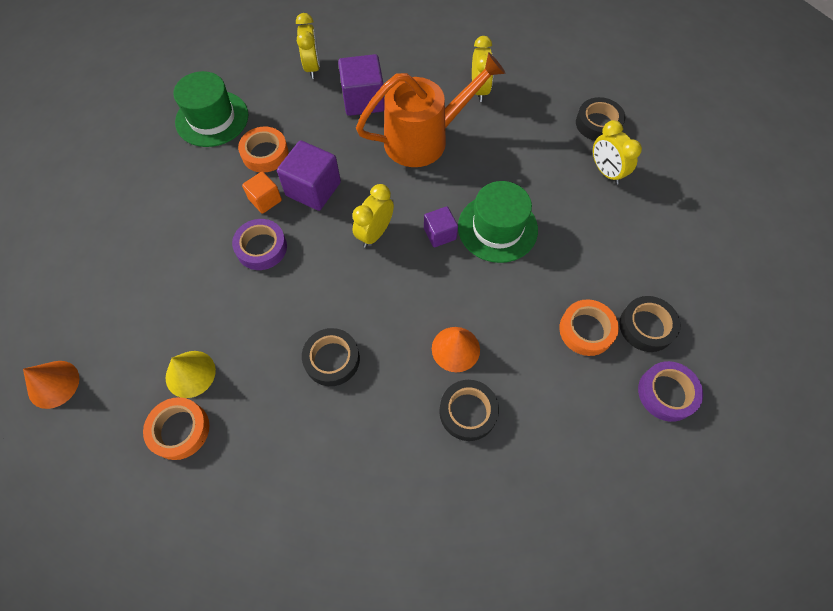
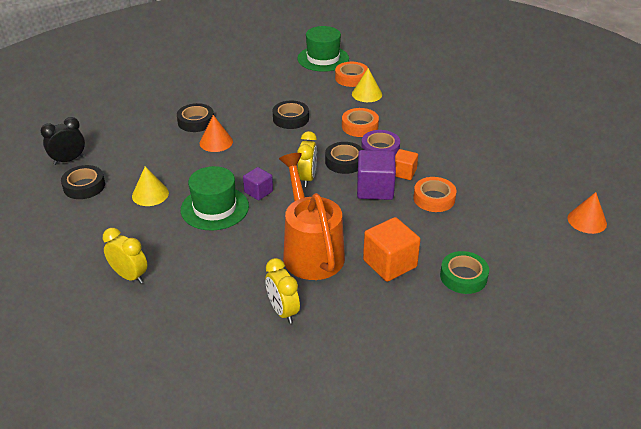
camera: 155 degrees right, 25 degrees down
(53, 384) = (434, 73): orange cone -> orange cone (587, 221)
(212, 118) = (502, 207): green hat -> green hat (323, 58)
(312, 67) = (463, 276): yellow clock -> green tape
(363, 100) = (389, 264): purple cube -> orange cube
(425, 138) = (310, 250): orange watering can -> orange watering can turned 120 degrees clockwise
(566, 279) = (150, 194): none -> yellow cone
(586, 330) = (129, 173): orange tape -> orange tape (360, 126)
(598, 124) = (145, 318): black tape -> black tape (344, 162)
(666, 393) = (68, 160): purple tape -> black clock

